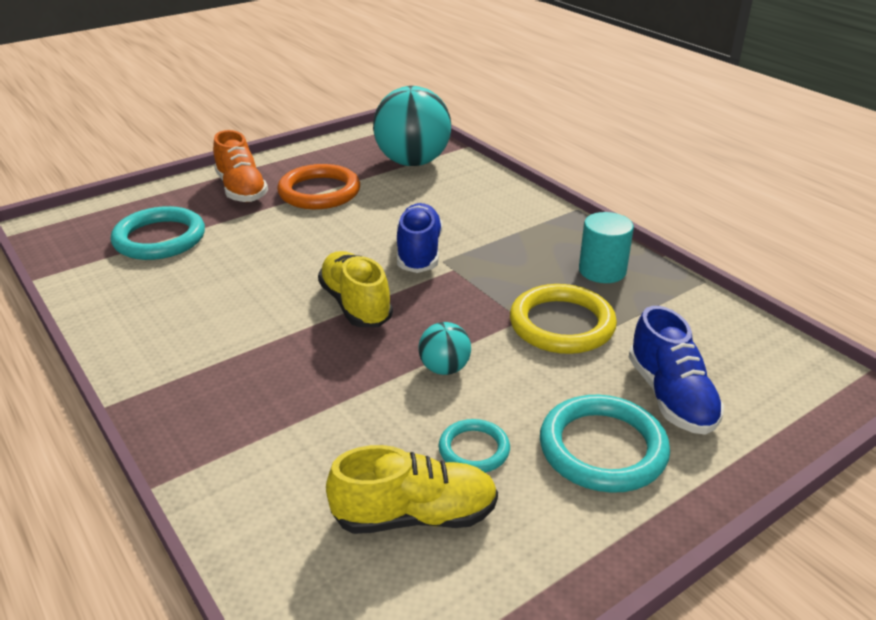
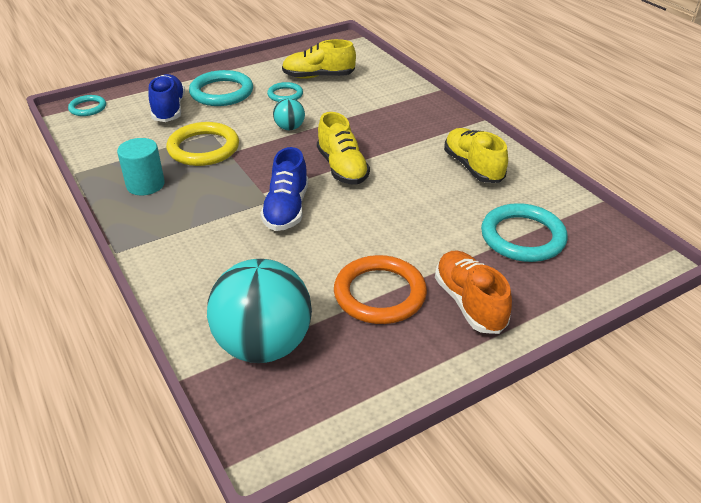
camera: 175 degrees left, 5 degrees up
(172, 315) = (473, 167): none -> yellow shoe
(815, 392) = (88, 108): none -> turquoise ring

